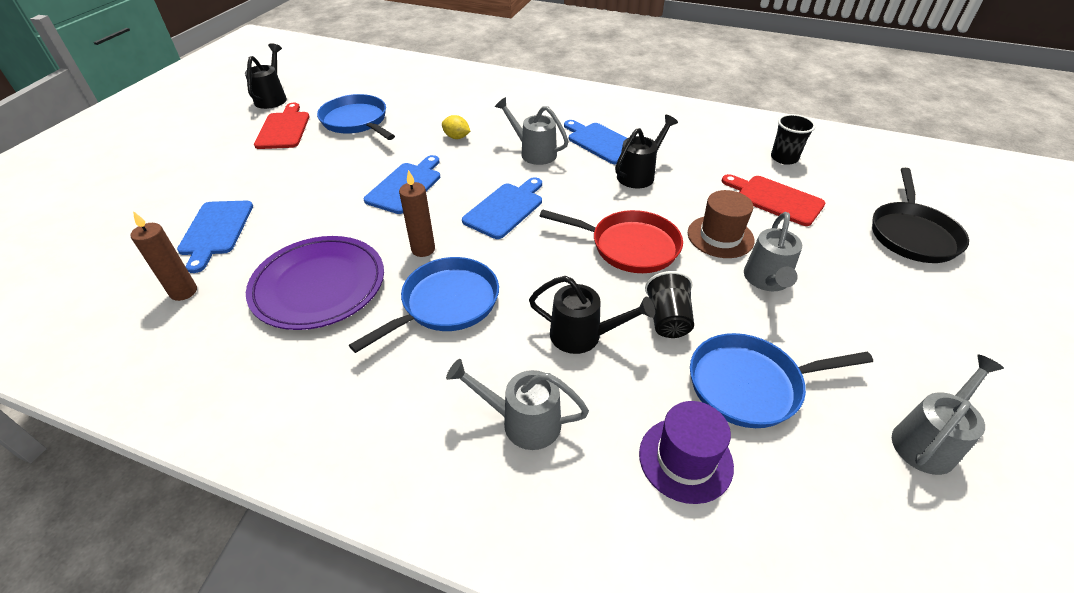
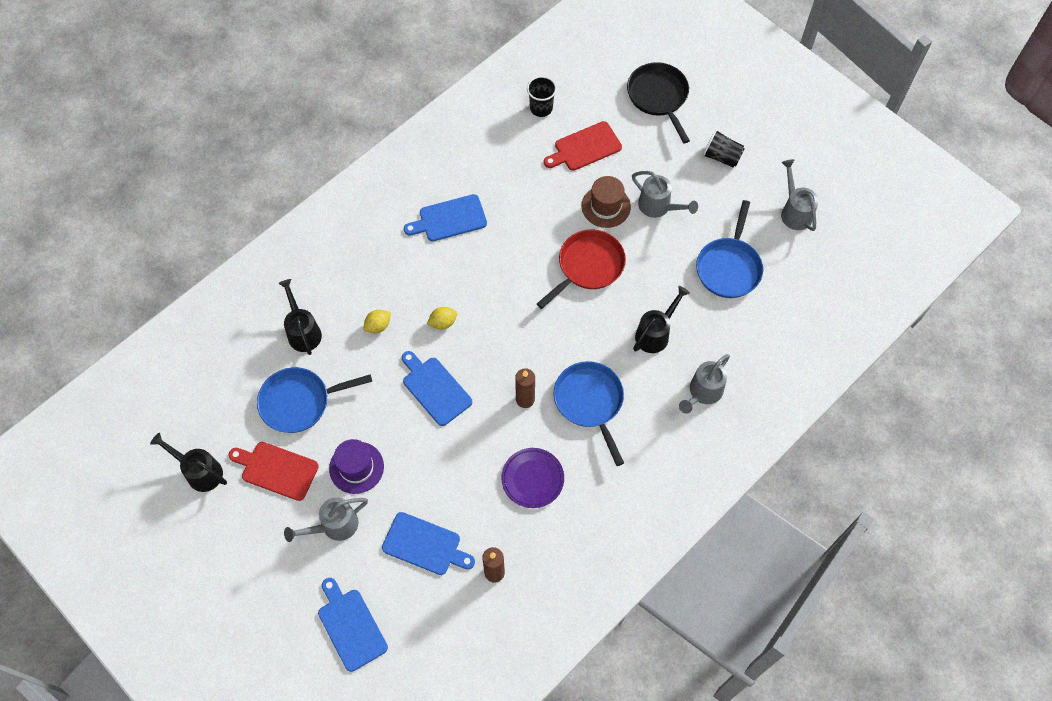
camera: 65 degrees left, 20 degrees up
(319, 286) = (532, 479): purple plate -> purple plate, size x0.62
(484, 170) = (443, 322): none -> yellow lemon
(505, 209) = (504, 327): blue cutting board -> blue cutting board (351, 626)
(533, 152) = (437, 276): grey watering can -> grey watering can (334, 526)
(639, 174) = (509, 216): black watering can -> black watering can (303, 331)
(667, 319) = (664, 280): black cup -> black cup (721, 157)
(685, 459) = (758, 325): purple hat -> purple hat (356, 467)
(912, 234) = (659, 97): black pan -> black pan turned 150 degrees counterclockwise

